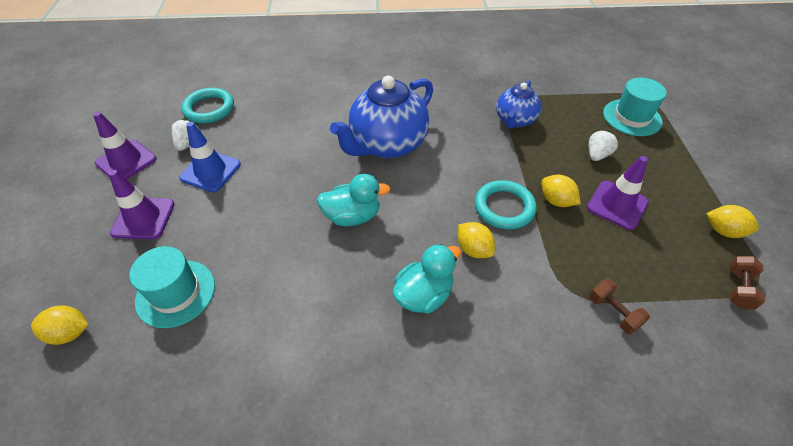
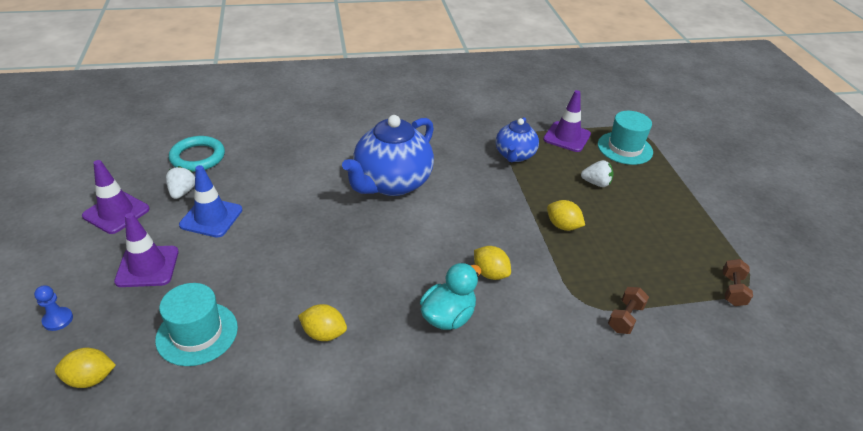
camera: 10 degrees left, 10 degrees down
(53, 268) = (58, 320): none -> blue pawn
(352, 216) = (367, 251): turquoise duck -> none
(504, 207) = (514, 234): turquoise ring -> none
(597, 155) = (596, 183): white strawberry -> white strawberry turned 75 degrees clockwise
(613, 312) = (625, 318): brown dumbbell -> brown dumbbell turned 75 degrees clockwise
(617, 205) = (619, 226): purple traffic cone -> purple traffic cone (567, 137)
(723, 231) = (715, 243): yellow lemon -> yellow lemon (324, 333)

